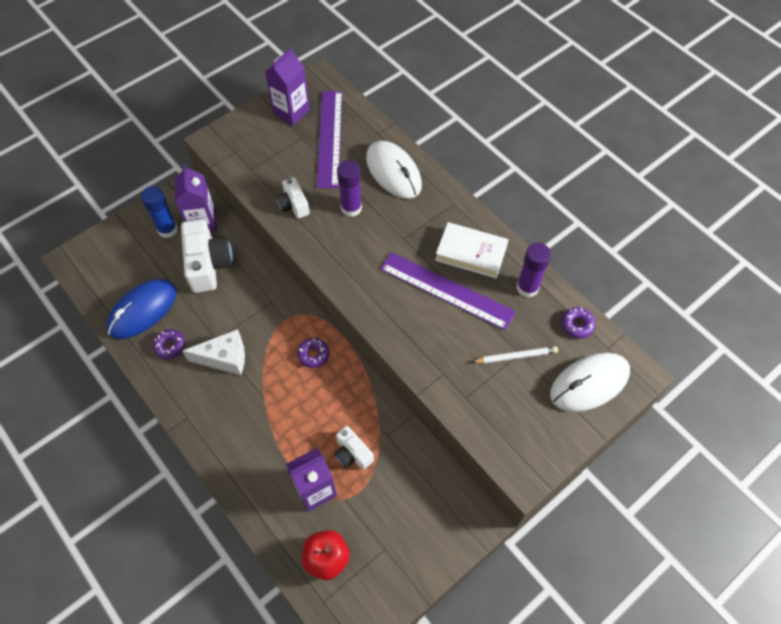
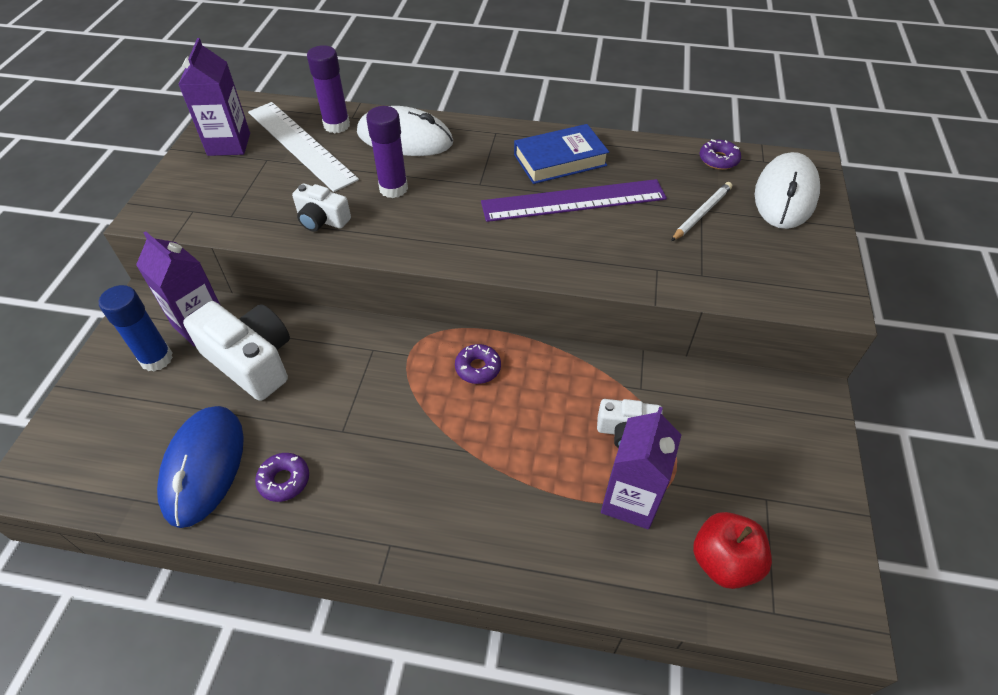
camera: 40 degrees left, 10 degrees down
(225, 358) = (374, 443): white cheese -> none
(330, 138) = (301, 145): purple ruler -> white ruler
(471, 253) = (560, 160): white book -> blue book
(527, 287) = (642, 157): purple glue stick -> purple glue stick (337, 125)

